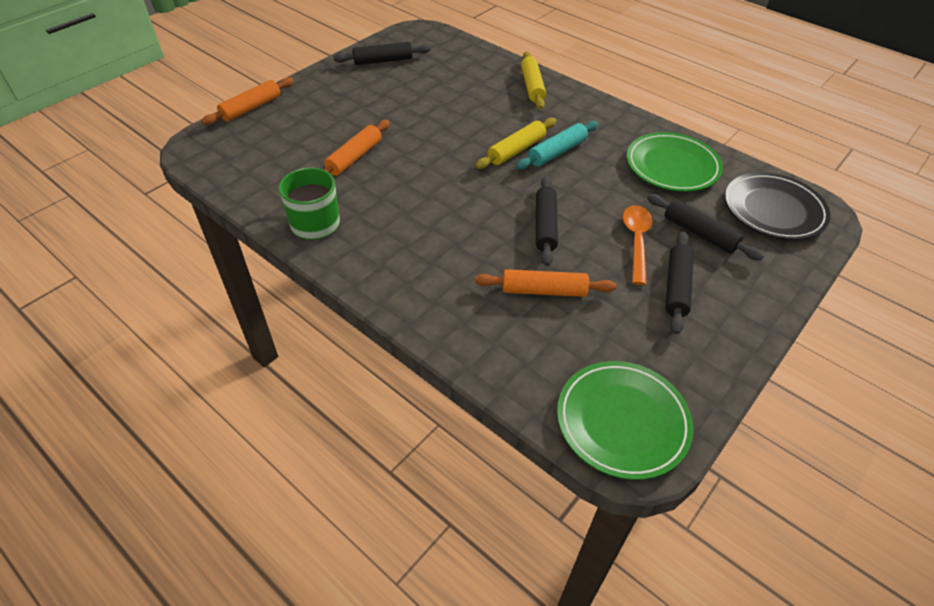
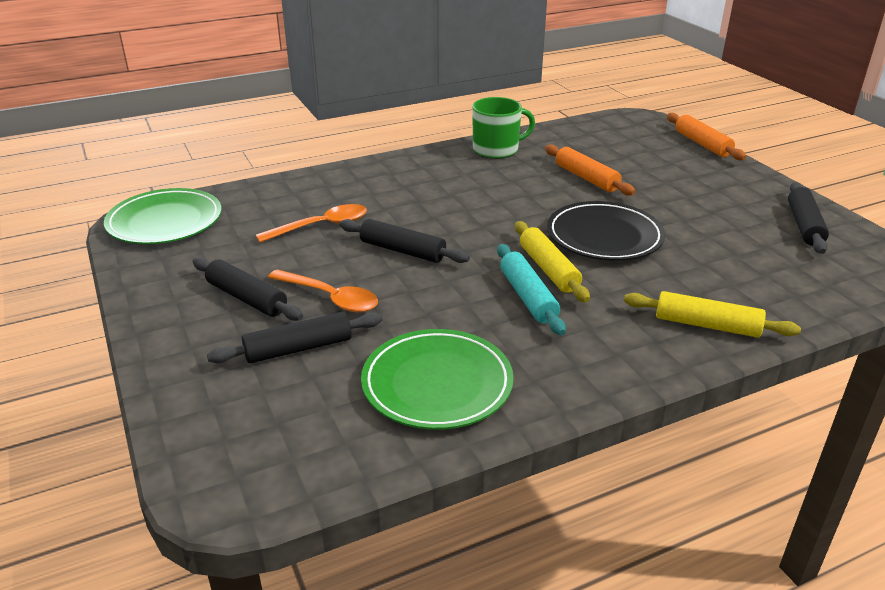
camera: 115 degrees right, 15 degrees down
(544, 290) = (321, 226): orange rolling pin -> orange spoon
(774, 210) = (274, 440): black plate -> black plate (604, 236)

